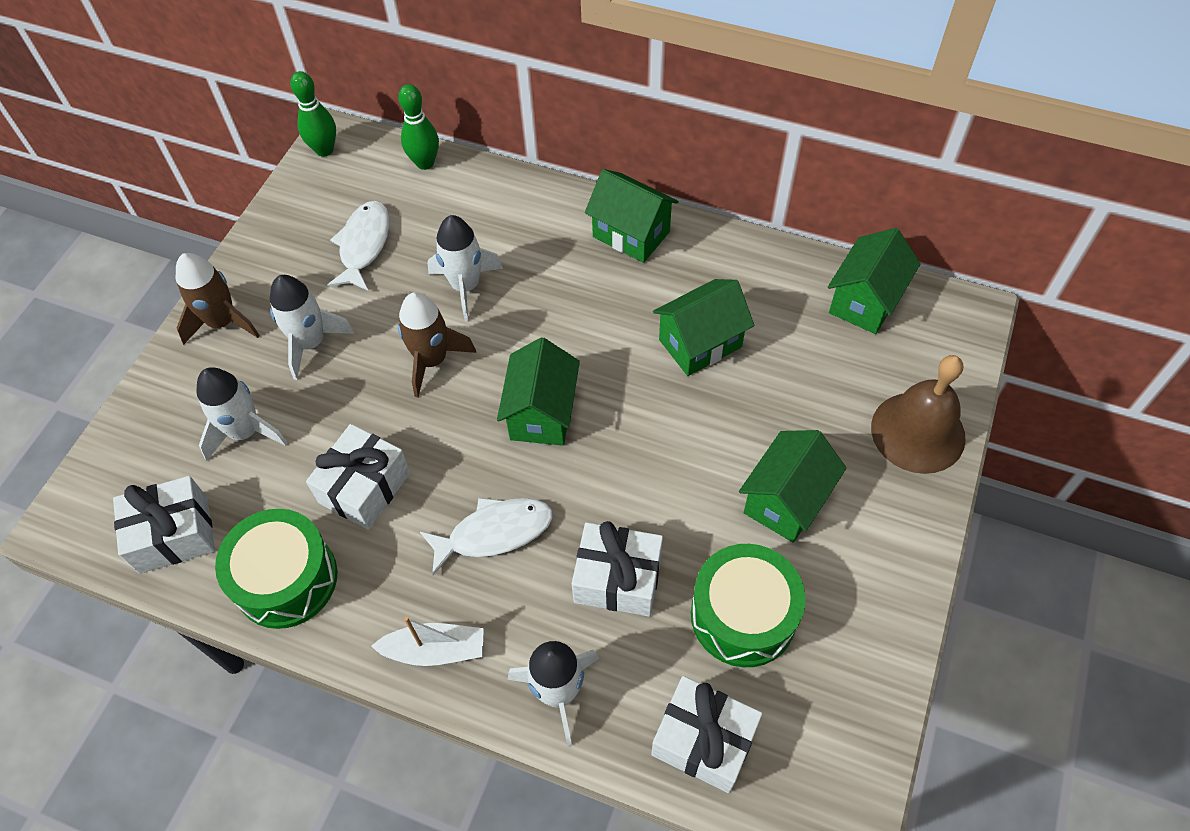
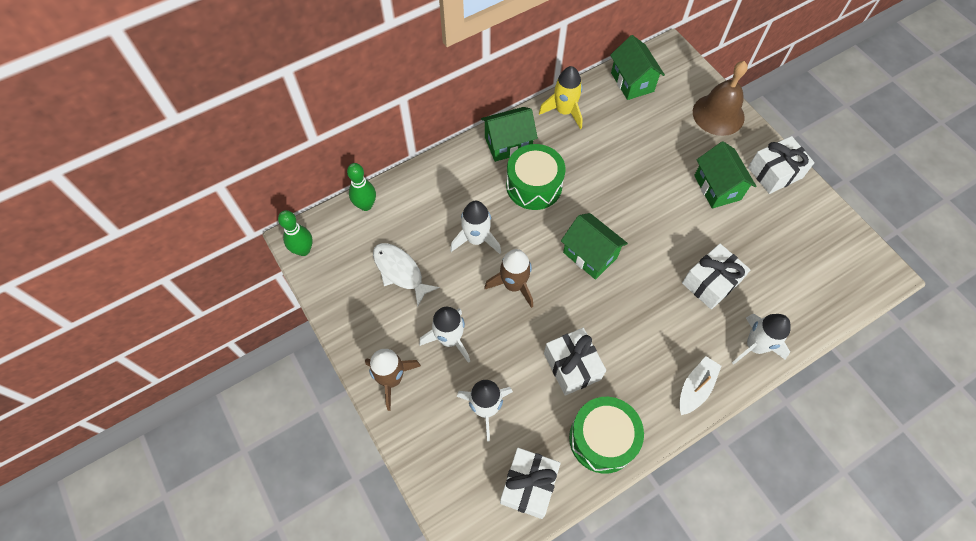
camera: 55 degrees left, 5 degrees up
(494, 533) = (646, 320): white fish -> none
(700, 343) = (602, 161): green house -> none
(703, 741) = (816, 301): white gift -> white gift (775, 173)
(739, 258) = (564, 111): none -> yellow rocket
(743, 615) = (764, 244): green drum -> green drum (534, 185)

